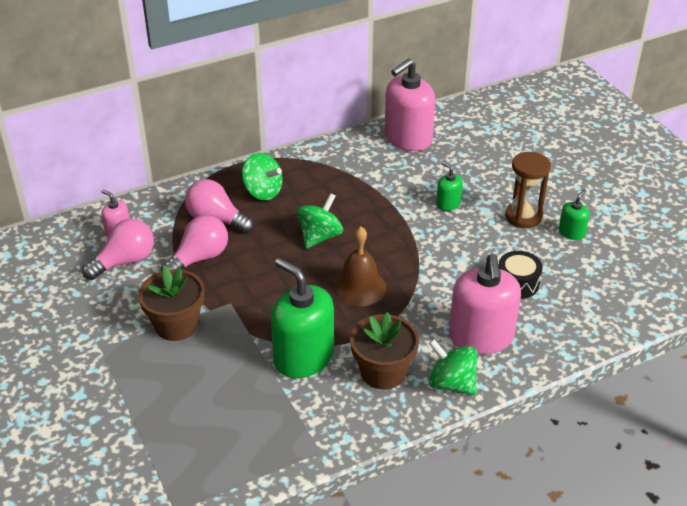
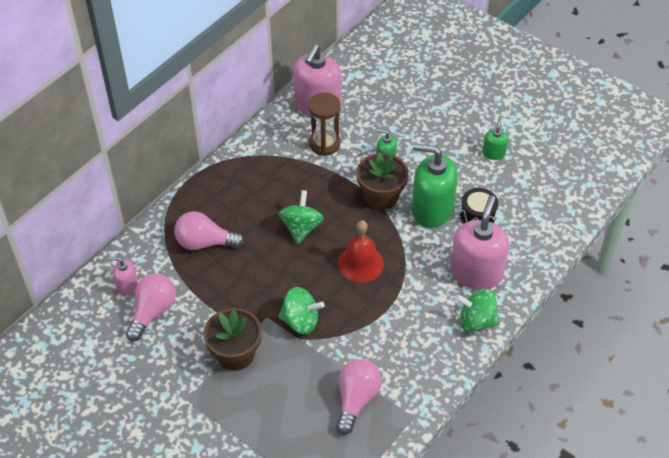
camera: 25 degrees left, 10 degrees up
(199, 258) = (214, 285): pink light bulb -> pink light bulb (356, 399)
(262, 192) = (227, 201): green spinning top -> green spinning top (300, 321)
(303, 357) = (354, 342): green soap dispenser -> green soap dispenser (432, 209)
(359, 287) = (360, 263): brown bell -> red bell
(383, 372) = (421, 332): brown flower pot -> brown flower pot (381, 196)
(481, 337) = (476, 273): pink soap dispenser -> pink soap dispenser turned 135 degrees counterclockwise
(523, 217) = (450, 151): brown hourglass -> brown hourglass (324, 144)

